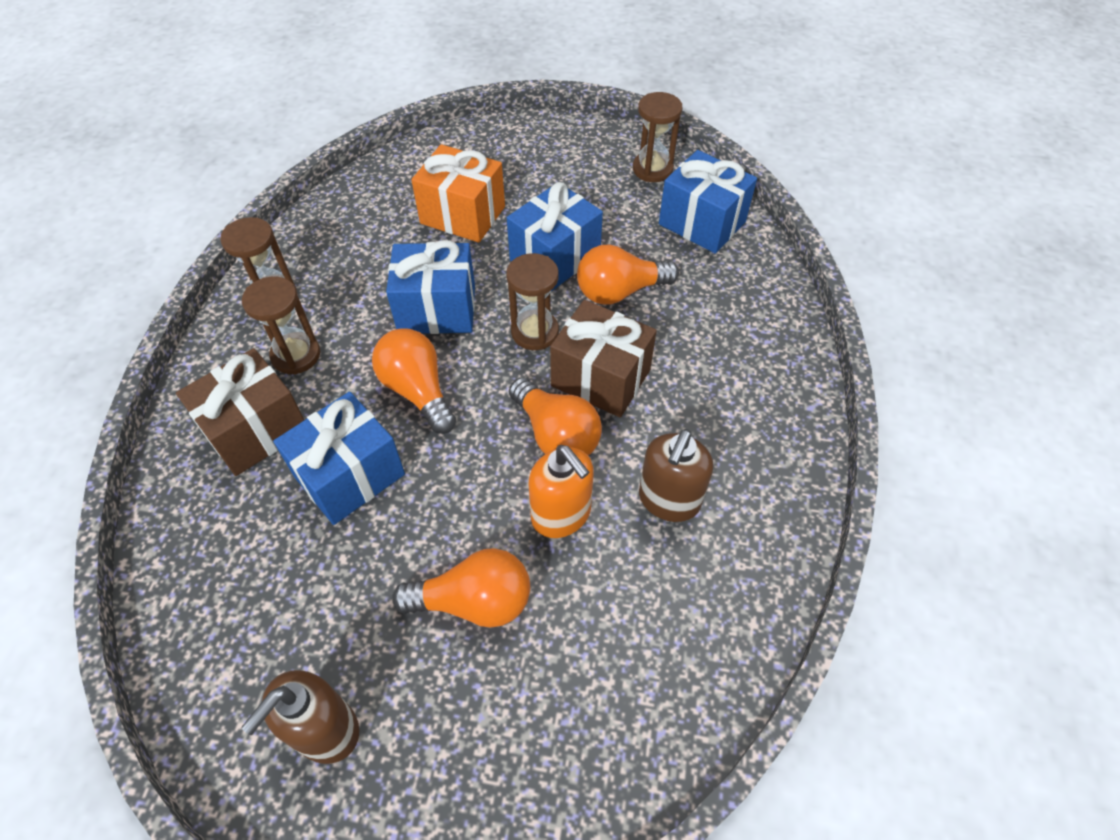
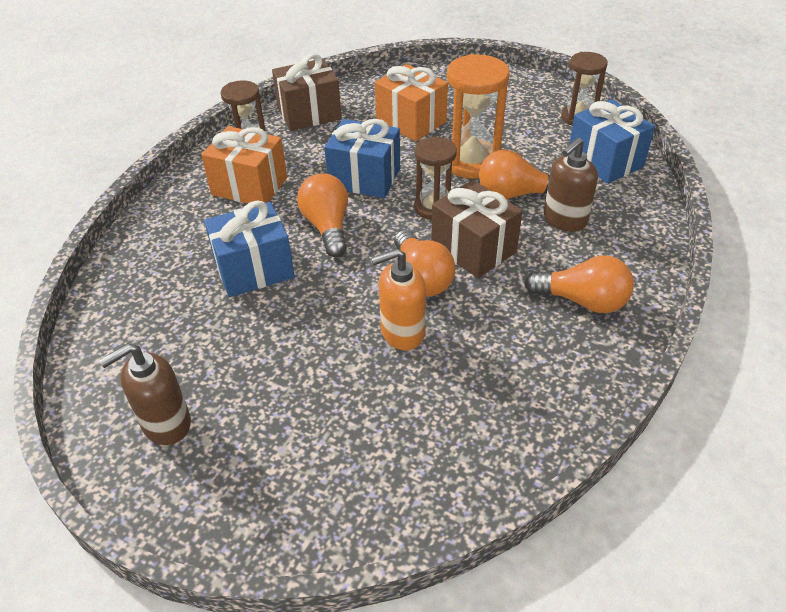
camera: 20 degrees right, 10 degrees down
(256, 430) = (201, 226): brown gift -> brown gift (309, 113)
(296, 355) = (249, 186): brown hourglass -> orange gift
(474, 601) = (309, 372): orange light bulb -> orange light bulb (582, 301)
(555, 258) = (471, 162): blue gift -> orange hourglass
(561, 515) = (402, 332): orange soap dispenser -> orange soap dispenser turned 90 degrees clockwise
(668, 500) = (493, 344): brown soap dispenser -> brown soap dispenser (564, 220)

